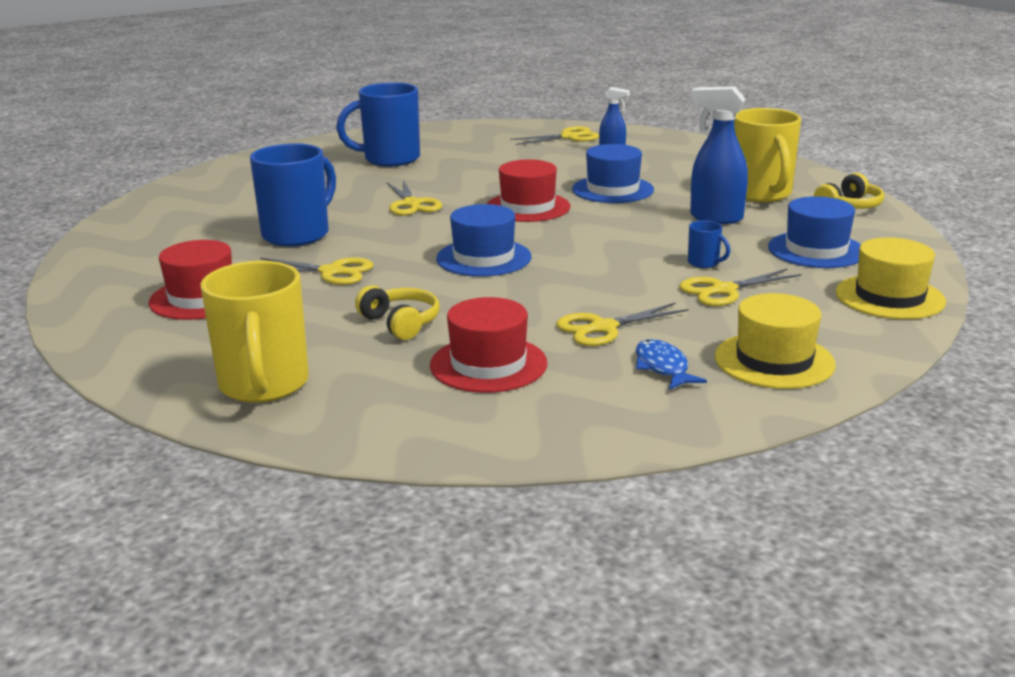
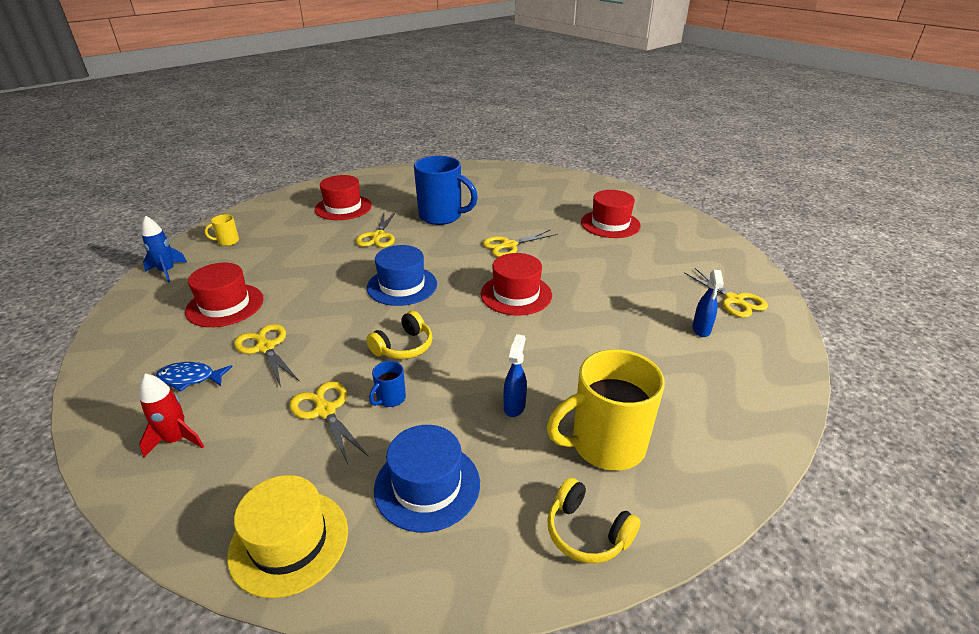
camera: 80 degrees right, 10 degrees up
(264, 385) = (228, 241): yellow mug -> yellow mug, size x0.43
(349, 428) = (167, 271): none -> blue rocket
(390, 159) = (610, 224): blue mug -> red hat
(400, 323) = (295, 268): yellow headphones -> yellow headphones (403, 347)
(613, 190) = (578, 336): blue hat -> none
(663, 367) = (190, 378): blue fish -> blue fish turned 150 degrees counterclockwise
(715, 218) = (514, 406): blue spray bottle -> blue spray bottle, size x0.58
(774, 360) = (177, 440): yellow hat -> red rocket

